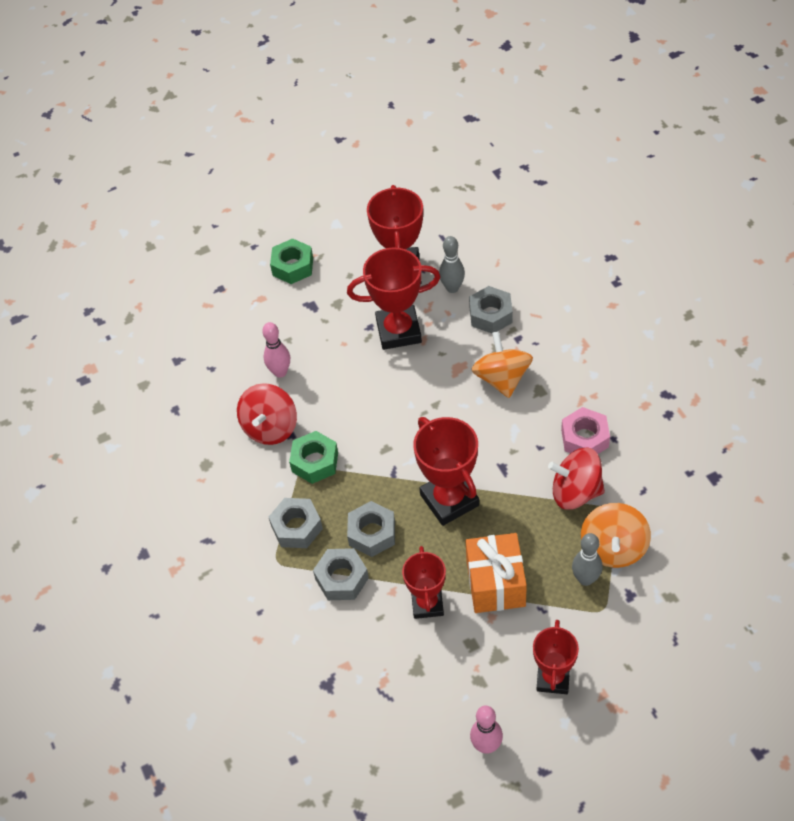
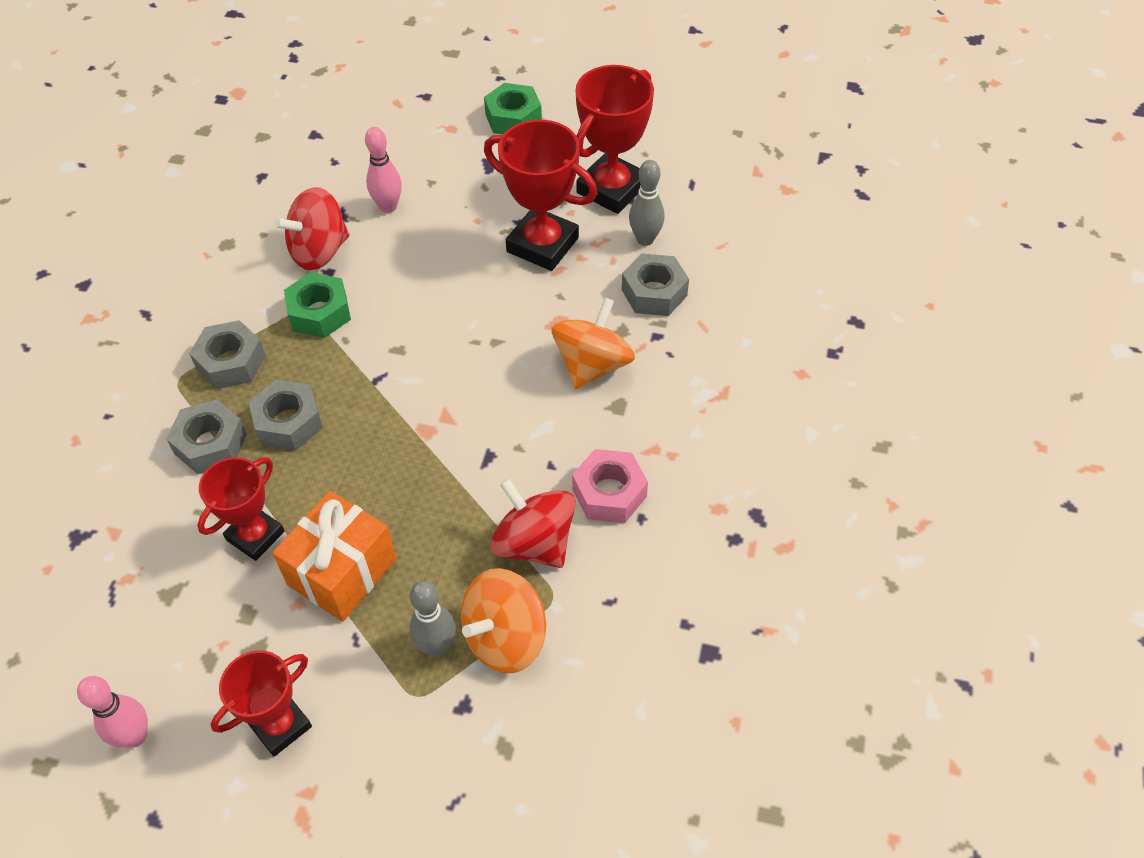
camera: 35 degrees right, 0 degrees up
(449, 500) = (398, 448): red trophy -> none

